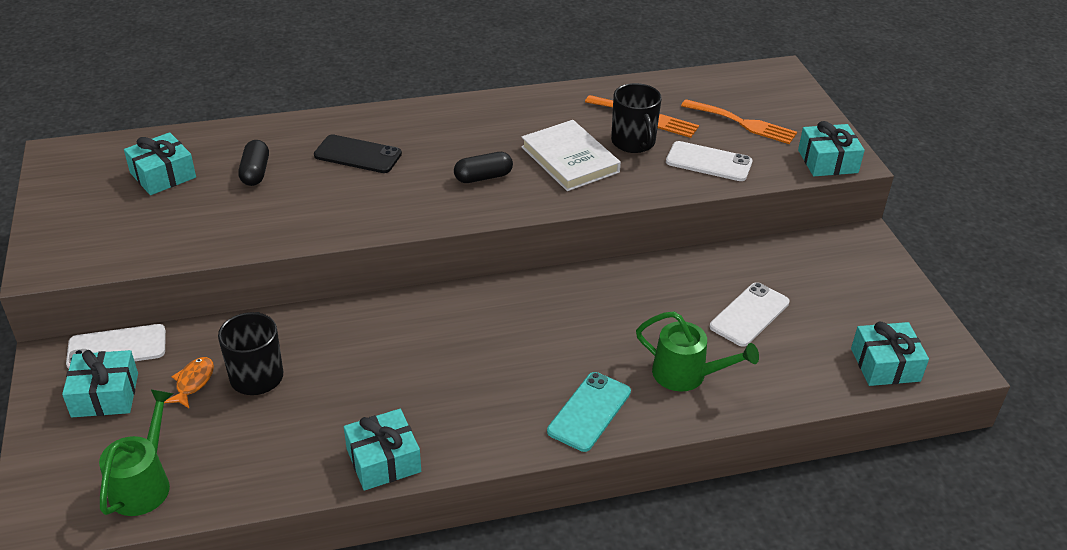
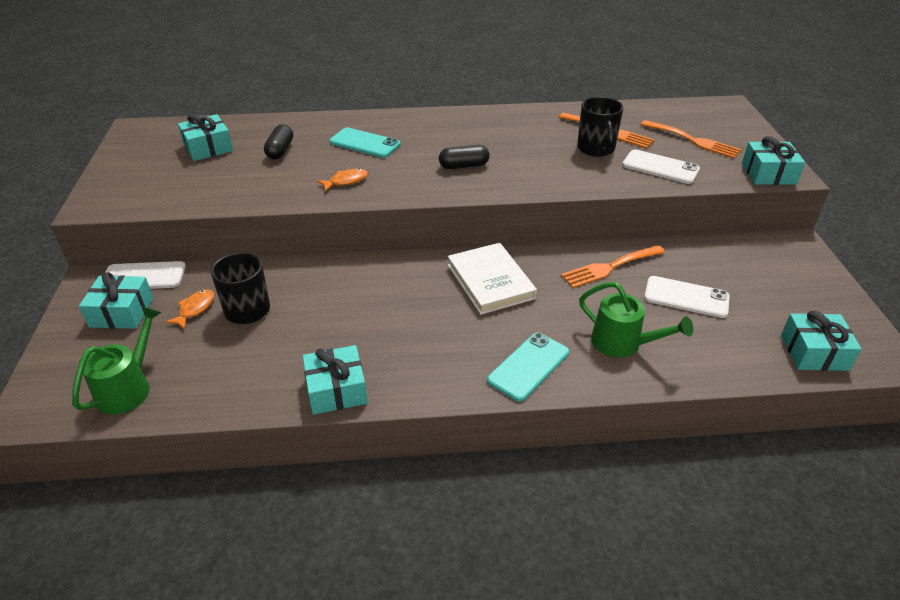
camera: 10 degrees right, 0 degrees up
(347, 209) = (346, 181): none -> orange fish
(358, 155) = (365, 143): black phone -> turquoise phone
(570, 159) = (539, 158): white book -> white book (490, 281)
(663, 286) = (609, 267): none -> orange fork
(749, 315) = (686, 297): white phone -> white phone turned 60 degrees clockwise

